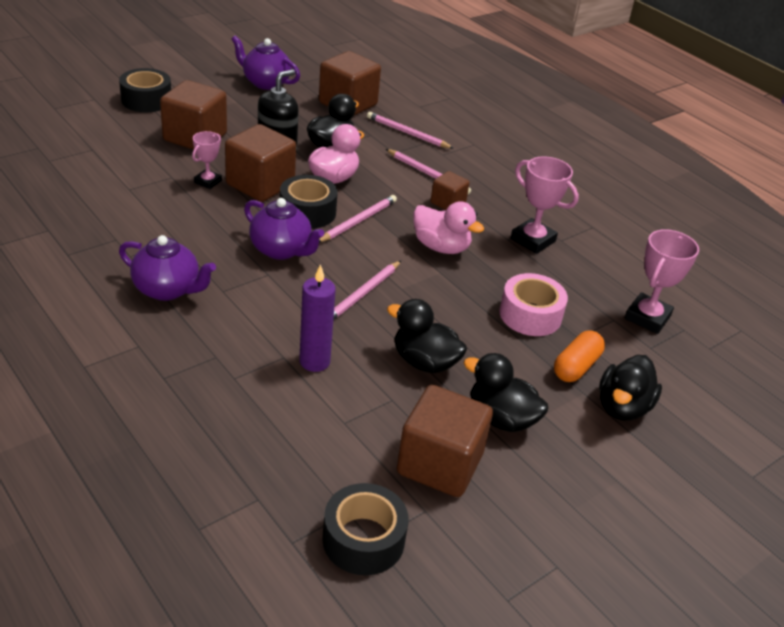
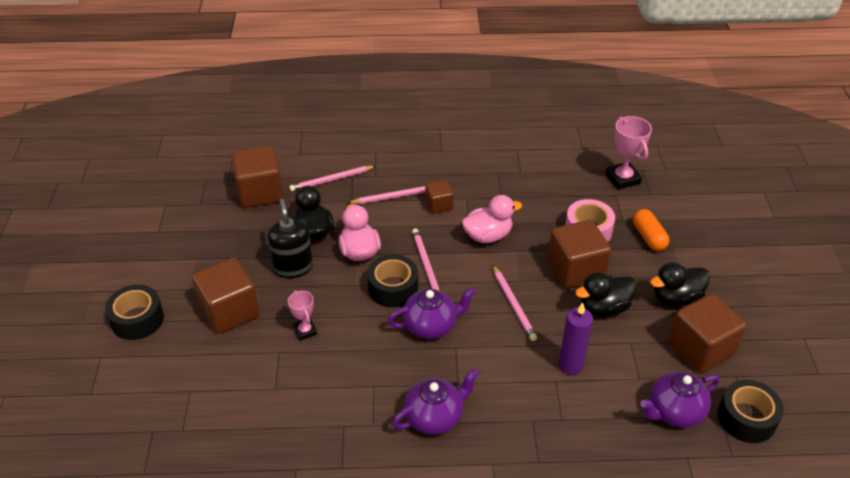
camera: 50 degrees left, 5 degrees up
(260, 184) = (334, 300): brown cube -> brown cube (575, 270)
(265, 83) = (181, 227): purple teapot -> purple teapot (674, 412)
(533, 240) = (511, 186): pink trophy -> none
(622, 407) = (695, 237): black duck -> none

